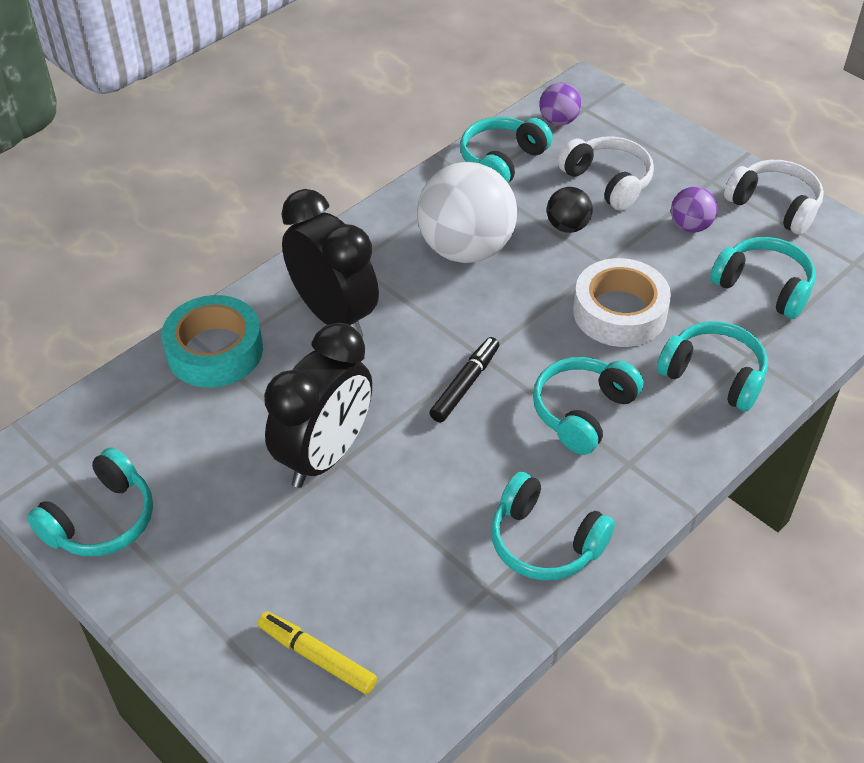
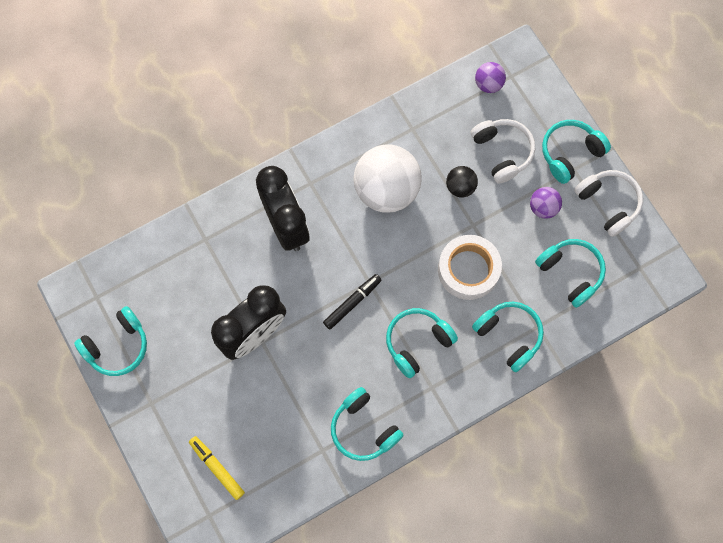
camera: 15 degrees right, 25 degrees up
(215, 351) = (206, 236): turquoise tape -> none
(502, 161) = (436, 114): turquoise headphones -> turquoise headphones (570, 153)

